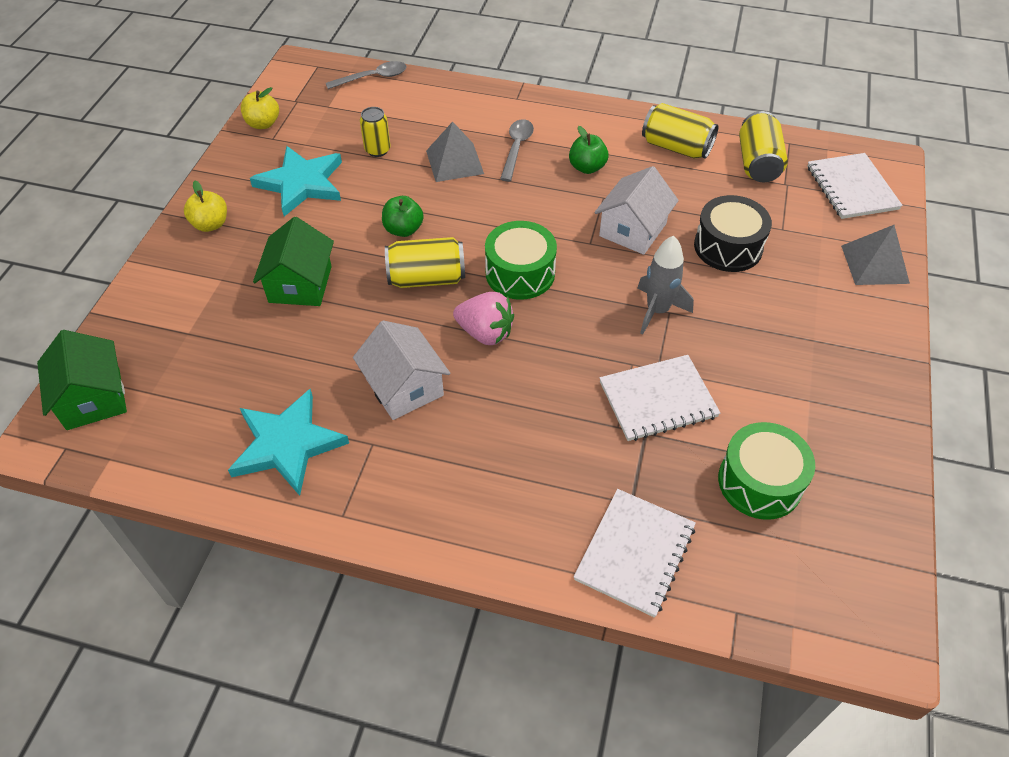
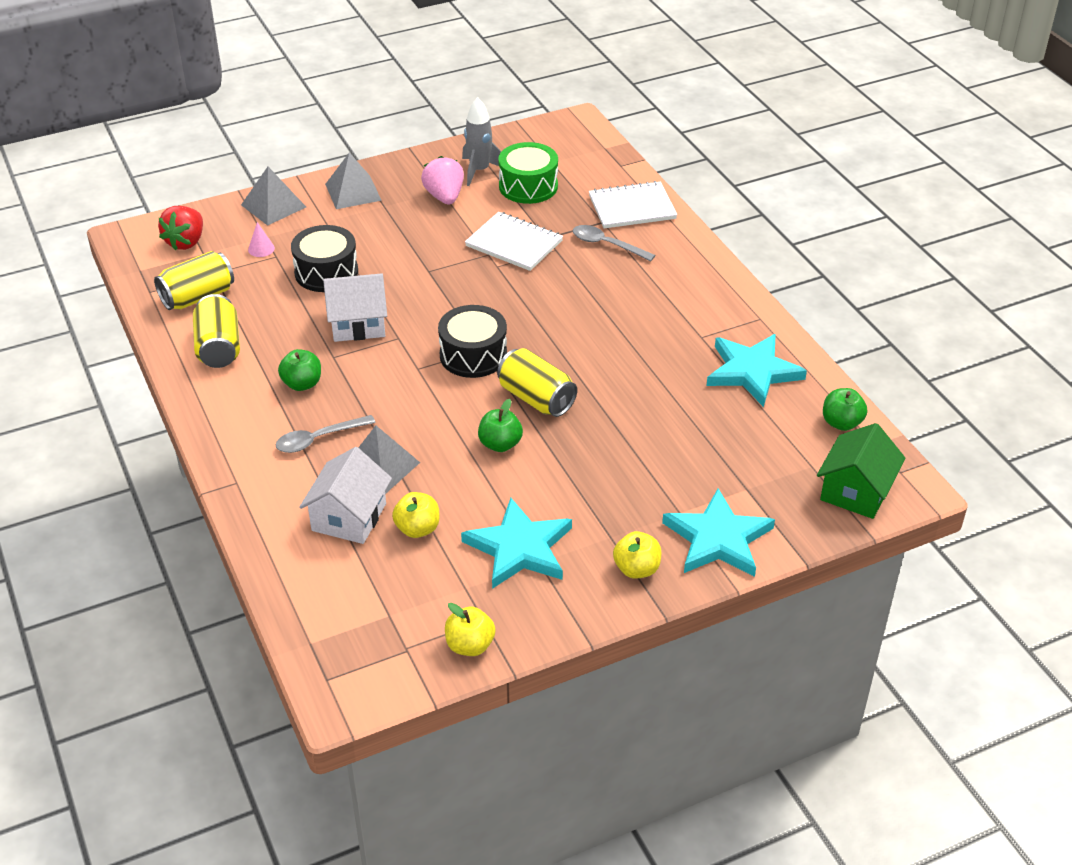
camera: 130 degrees left, 10 degrees down
(157, 456) = (841, 423): none -> green apple
(173, 282) = (718, 539): none -> turquoise star
(300, 284) = (626, 462): green house -> none
(373, 78) = (303, 614): grey spoon -> grey spoon (606, 245)
(377, 150) = (417, 529): yellow can -> yellow apple
(404, 387) = (643, 349): white house -> white house (349, 517)
(485, 333) = (551, 340): pink strawberry -> pink strawberry (444, 197)
(520, 273) = (473, 355): green drum -> black drum
(657, 310) = (434, 276): grey rocket -> grey rocket (479, 171)
(802, 225) = (261, 249): none -> pink cone
(851, 188) = (186, 242): white notebook -> red strawberry
(859, 330) = (353, 192): none -> grey pyramid

